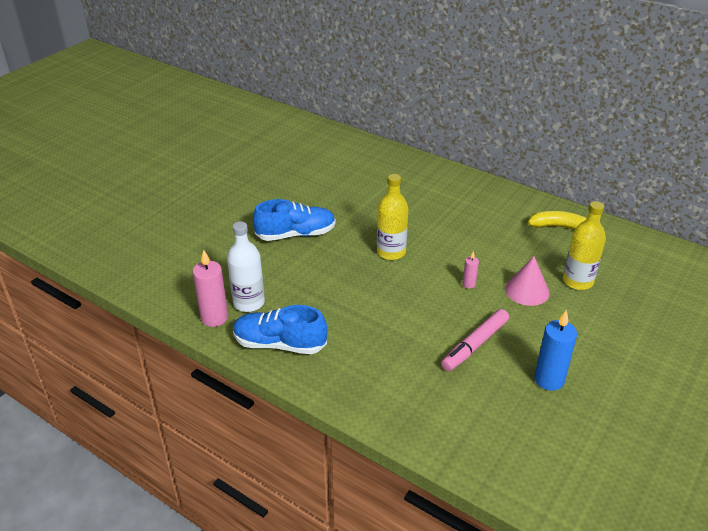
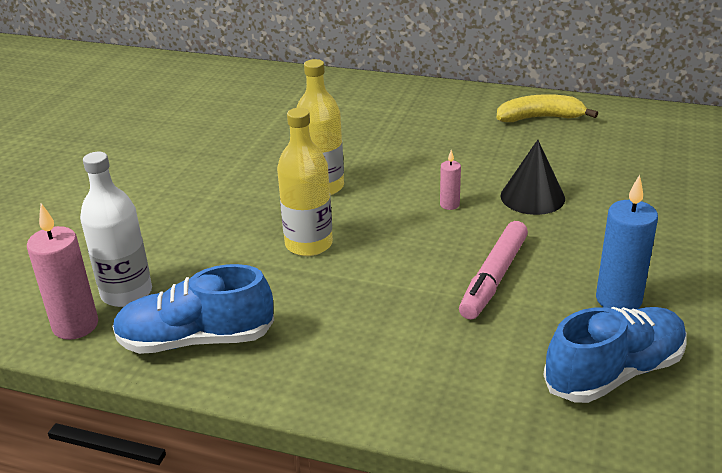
camera: 15 degrees left, 5 degrees down
(296, 234) = (172, 191): blue shoe -> blue shoe (614, 372)
(527, 290) = (532, 197): pink cone -> black cone
(577, 281) = (593, 173): yellow bottle -> yellow bottle (309, 244)

